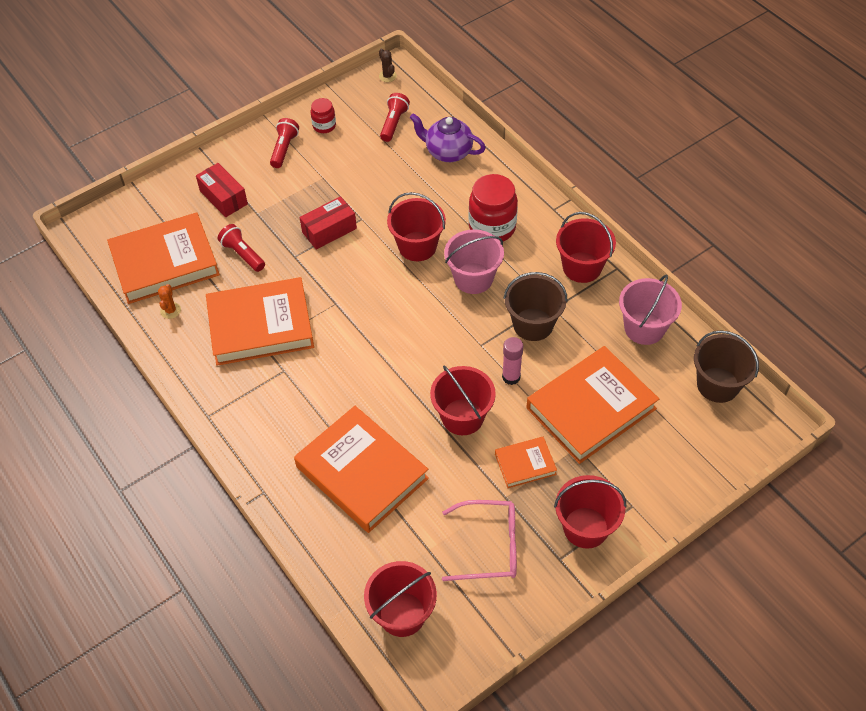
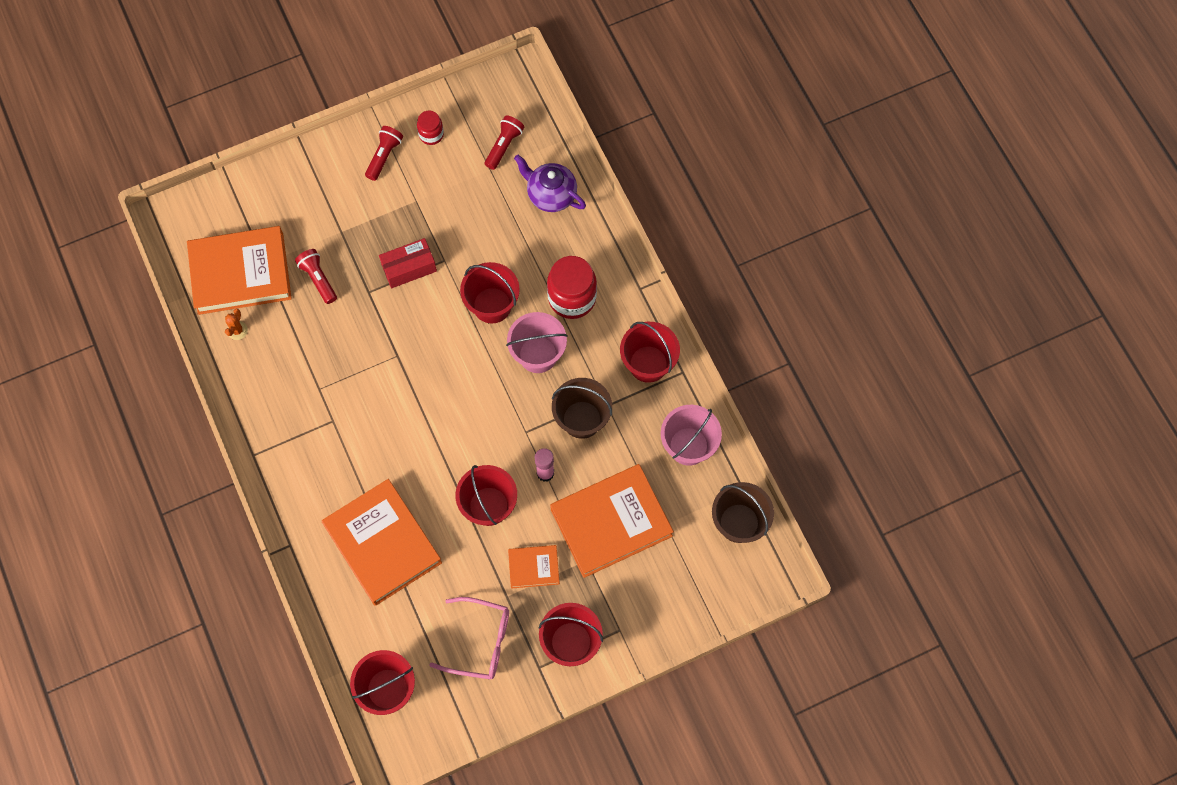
camera: 10 degrees right, 15 degrees up
(223, 197) = (311, 205): red box -> none
(260, 325) = (320, 366): orange book -> none
(387, 76) = (512, 81): brown cactus -> none

